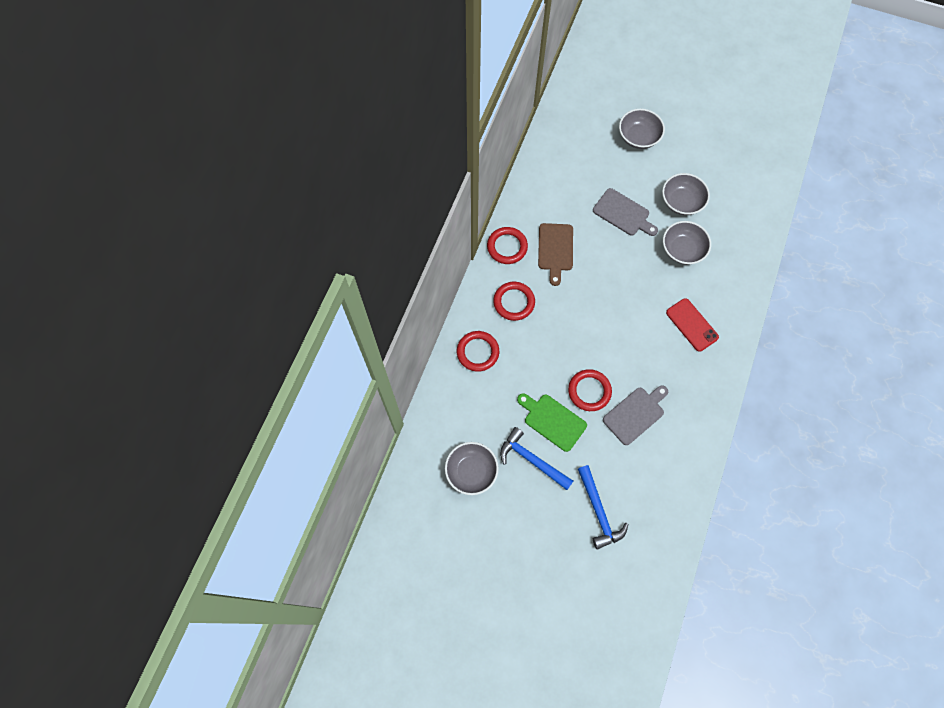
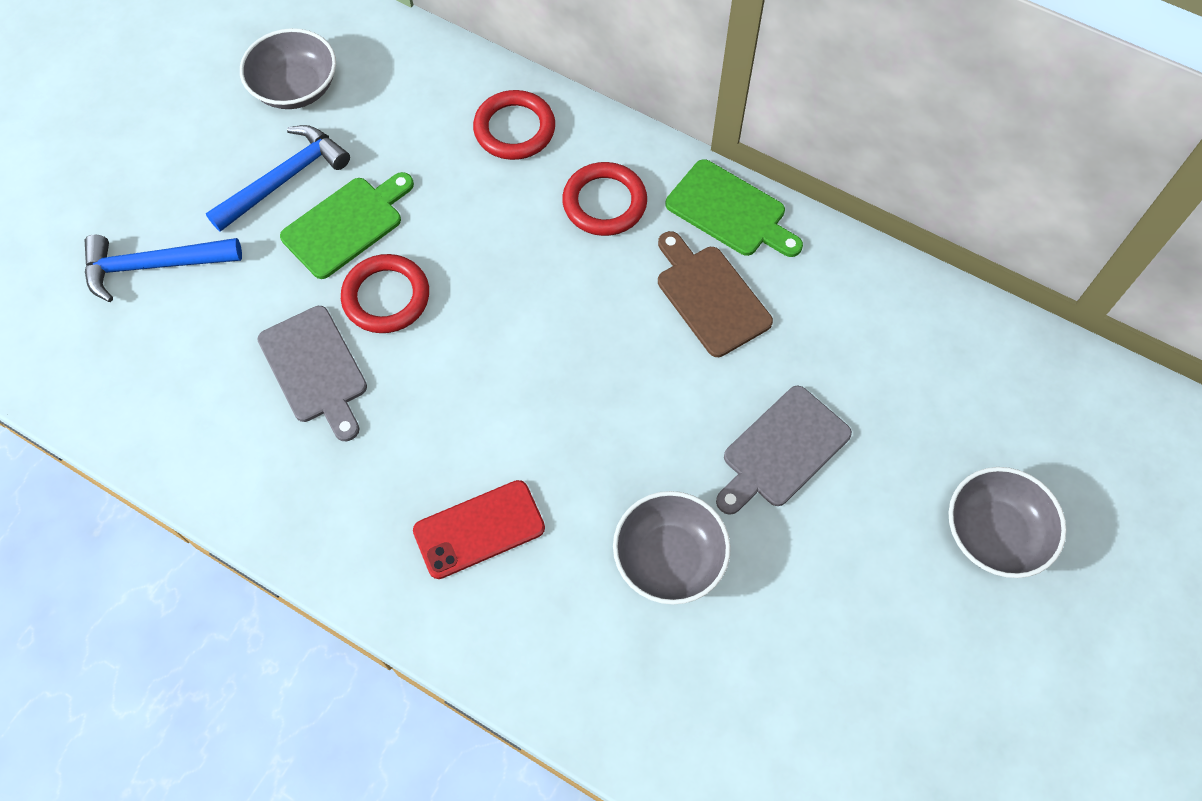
camera: 100 degrees right, 5 degrees down
(507, 247) = (730, 211): red ring -> green cutting board
(555, 250) = (710, 296): brown cutting board -> brown cutting board turned 45 degrees clockwise
(681, 202) = (799, 590): grey bowl -> none

